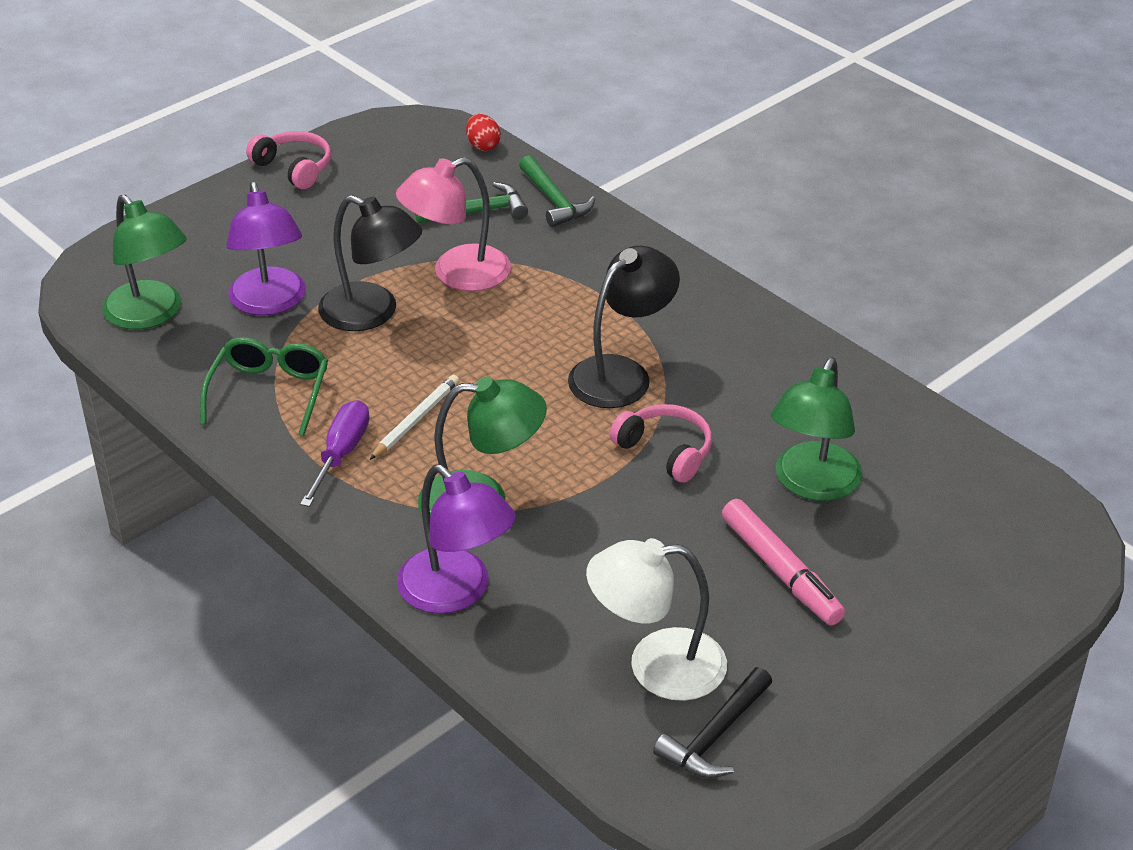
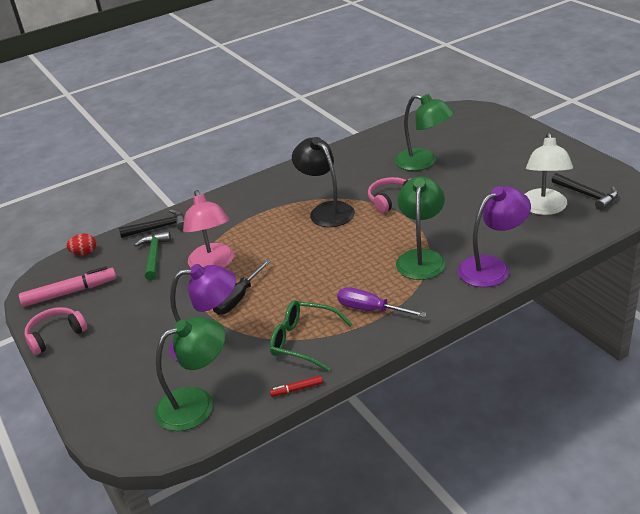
camera: 75 degrees left, 5 degrees down
(169, 399) = (297, 389): none -> red marker
(372, 313) = (238, 298): black lamp -> black screwdriver
(416, 419) = (346, 281): white pencil -> none
(554, 201) = (159, 228): green hammer -> black hammer
(780, 571) = (481, 173): pink marker -> pink marker (70, 292)

